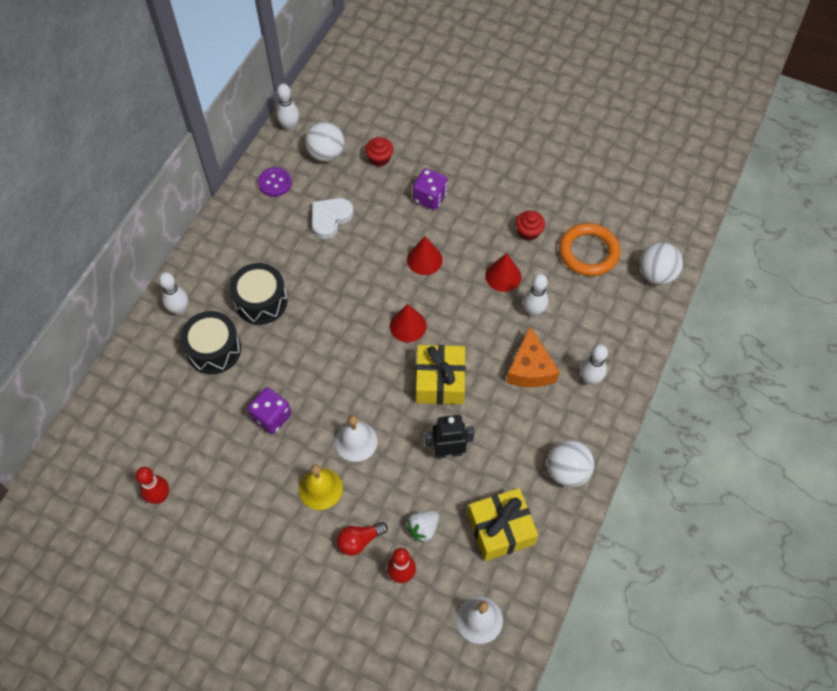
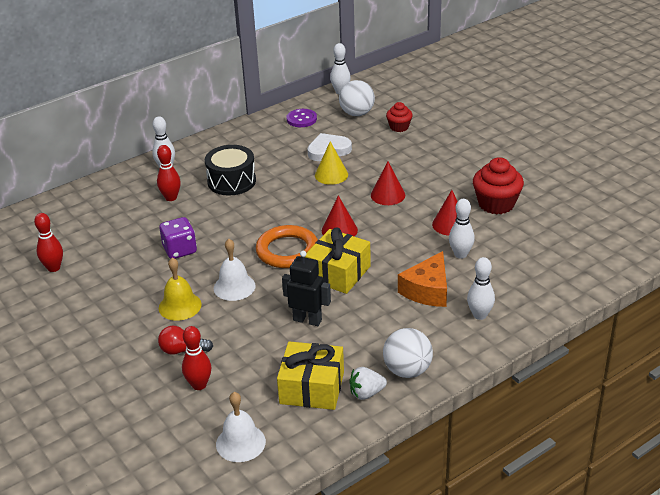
camera: 30 degrees right, 25 degrees down
(214, 350) = (171, 198): black drum -> red bowling pin
(354, 253) = (331, 175): none -> yellow cone
(423, 529) = (243, 362): white strawberry -> white strawberry (366, 393)
(429, 197) = (423, 160): purple dice -> none
(528, 232) = (496, 204): red cupcake -> red cupcake, size x1.71
(588, 252) = (544, 232): orange ring -> orange ring (287, 251)
(656, 274) = (602, 265): white ball -> none

